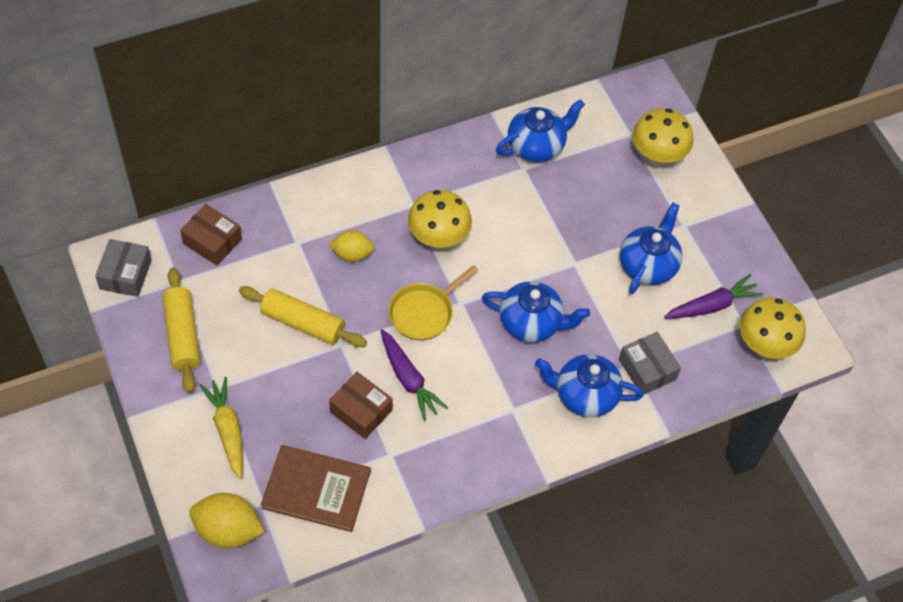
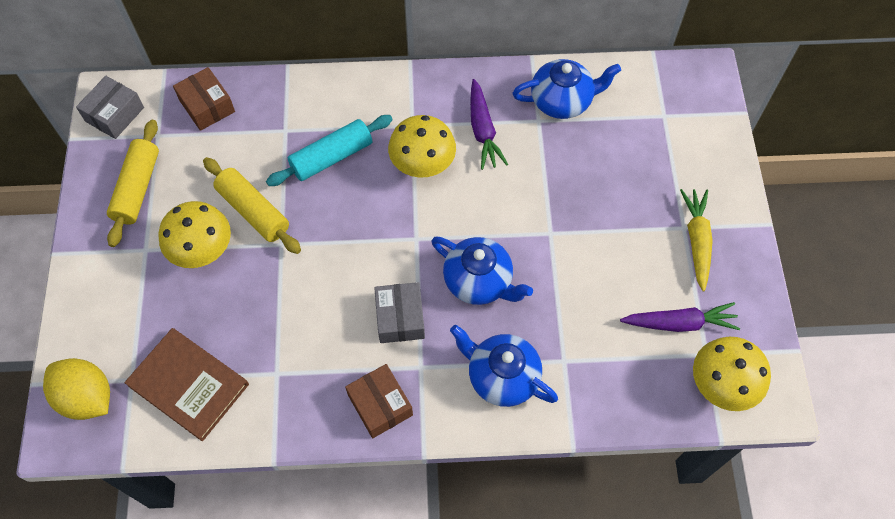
camera: 25 degrees right, 5 degrees up
(227, 430) = (134, 295): yellow carrot -> yellow carrot (696, 240)
(352, 254) = (332, 157): yellow lemon -> turquoise rolling pin
(361, 411) = (268, 318): brown box -> brown box (380, 405)
(408, 379) = (329, 300): purple carrot -> purple carrot (483, 130)
(424, 312) = (375, 237): yellow pan -> none
(647, 369) = (580, 370): grey box -> grey box (400, 318)
(648, 265) = (627, 258): blue teapot -> none
(657, 156) = (684, 146): yellow mushroom -> yellow mushroom (203, 251)

